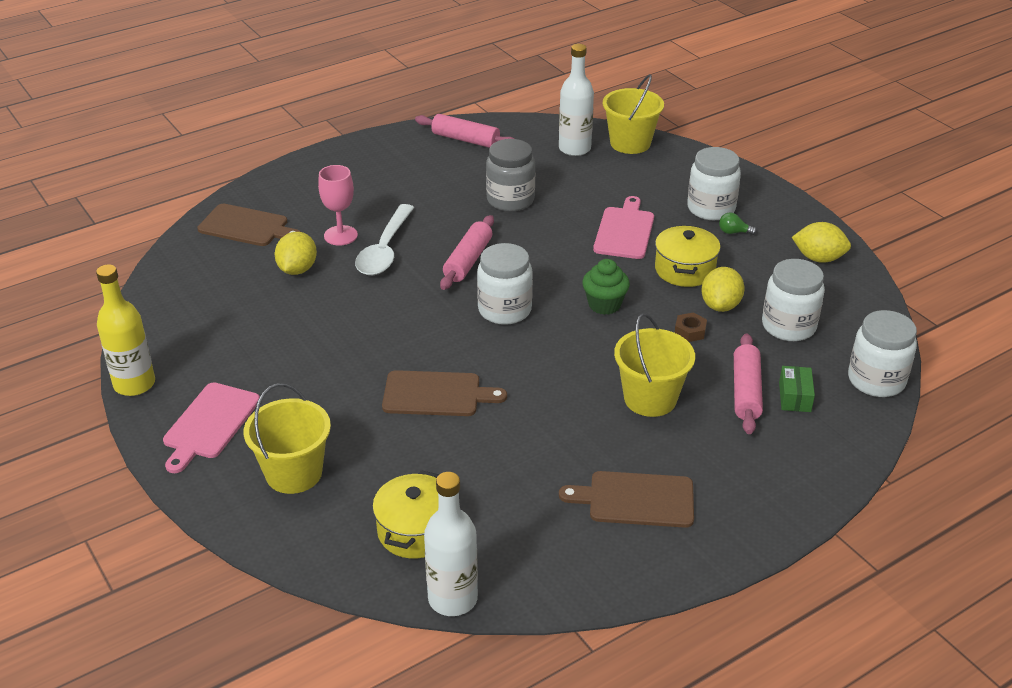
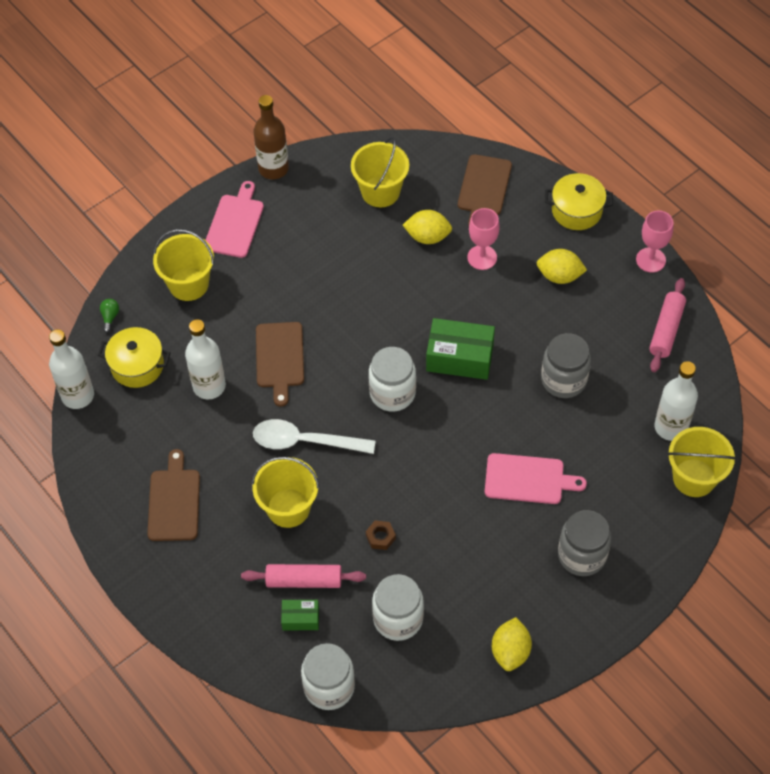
camera: 85 degrees right, 20 degrees up
(134, 384) = (273, 168): yellow bottle -> brown bottle
(209, 424) = (235, 223): pink cutting board -> pink cutting board turned 90 degrees clockwise
(216, 299) = (380, 191): none -> yellow bucket
(381, 139) = (650, 260): none -> pink goblet
(385, 250) = (465, 293): white spoon -> white spoon (305, 441)
(465, 459) = (209, 386): none -> white bottle
(468, 260) = (459, 357): pink rolling pin -> green box
(604, 305) = (410, 468): green cupcake -> none
(684, 270) = (472, 532): yellow pot -> yellow pot (576, 210)
(711, 208) = (582, 555): white jar -> grey jar
(720, 305) = (421, 562): yellow lemon -> yellow lemon (559, 276)
(733, 232) = (543, 575): green light bulb -> green light bulb (110, 317)

